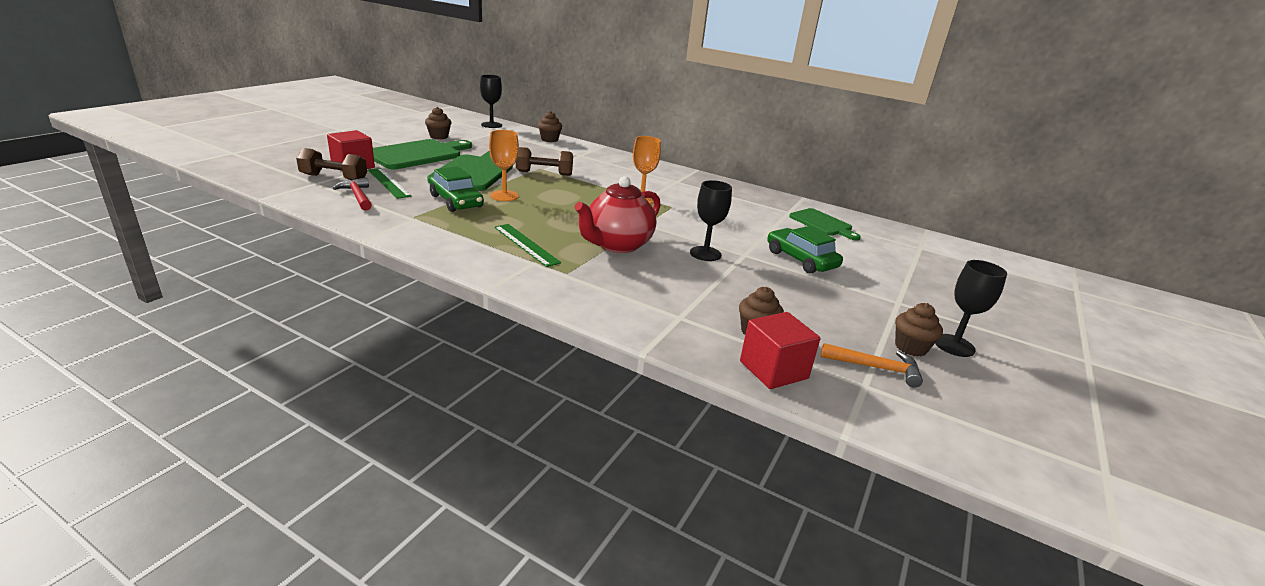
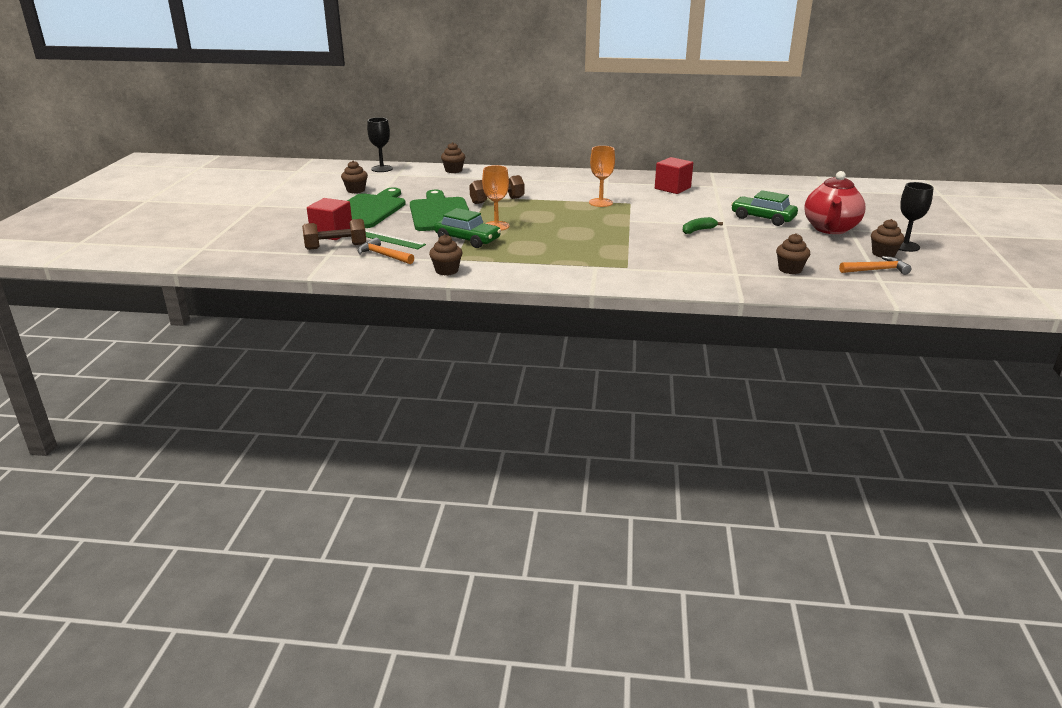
camera: 20 degrees left, 0 degrees up
(357, 196) = (383, 255): red hammer -> orange hammer
(385, 226) = (446, 271): none -> brown cupcake
(526, 244) = (570, 256): green ruler -> none
(617, 245) = (632, 240): red teapot -> red teapot (830, 229)
(705, 254) = (698, 230): black goblet -> green banana
(773, 370) = (824, 287): red cube -> red cube (672, 188)
(822, 224) = (747, 189): green cutting board -> none

